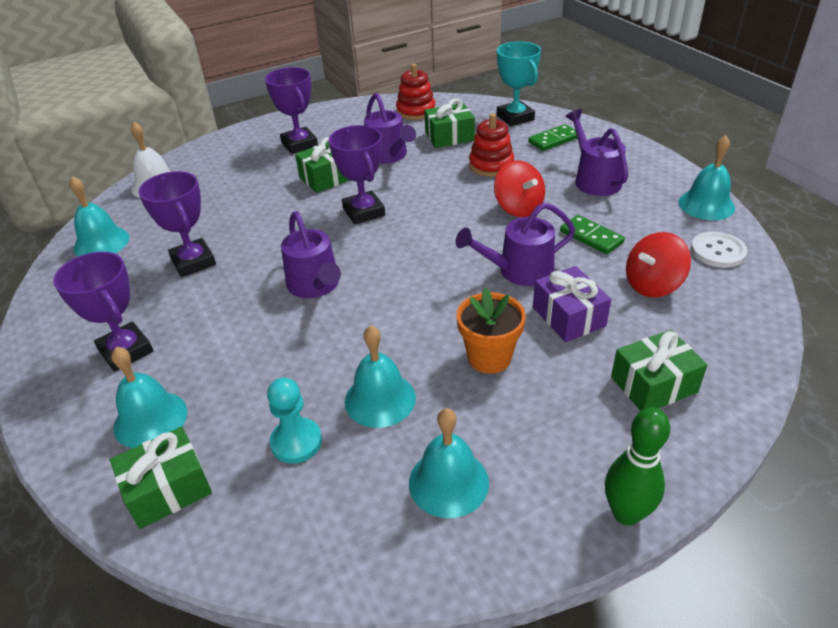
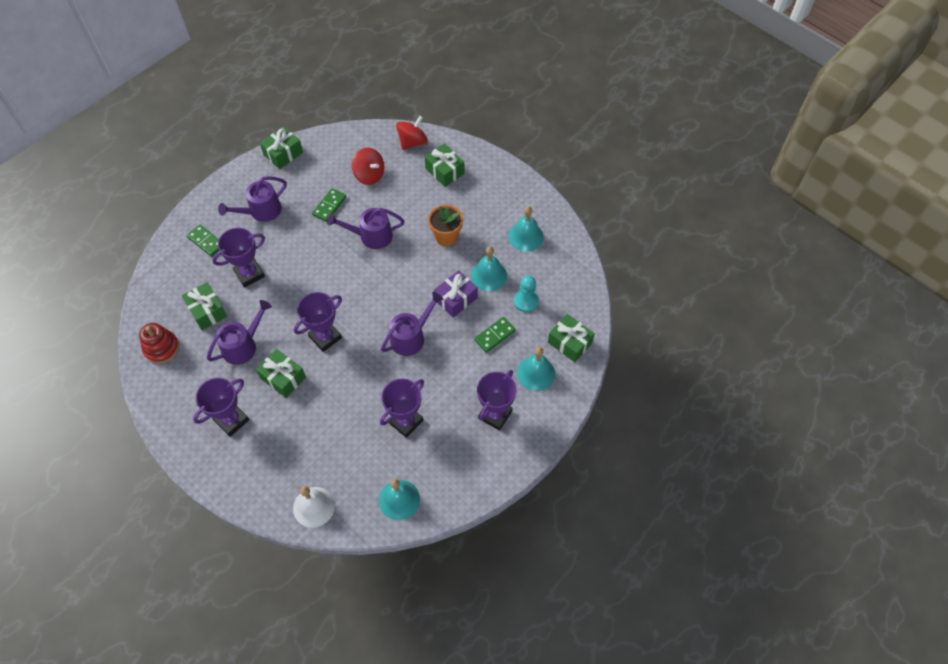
camera: 110 degrees left, 20 degrees up
(256, 380) = (494, 335): none -> green domino
(491, 165) = (249, 274): red stacking toy -> purple trophy
(515, 117) = (169, 272): turquoise trophy -> none
(518, 208) = (303, 248): red spinning top -> red spinning top (412, 142)
(519, 271) = (371, 236): purple watering can -> purple watering can turned 120 degrees clockwise
(568, 316) = (405, 208): purple gift -> purple gift (456, 299)
(626, 513) = (518, 176): green bowling pin -> none
(706, 205) = (283, 154): turquoise bell -> green gift
(717, 251) = (332, 148): white button -> none

